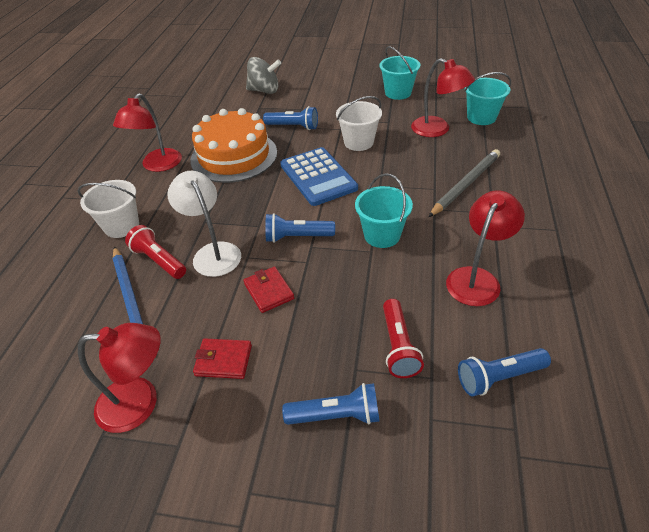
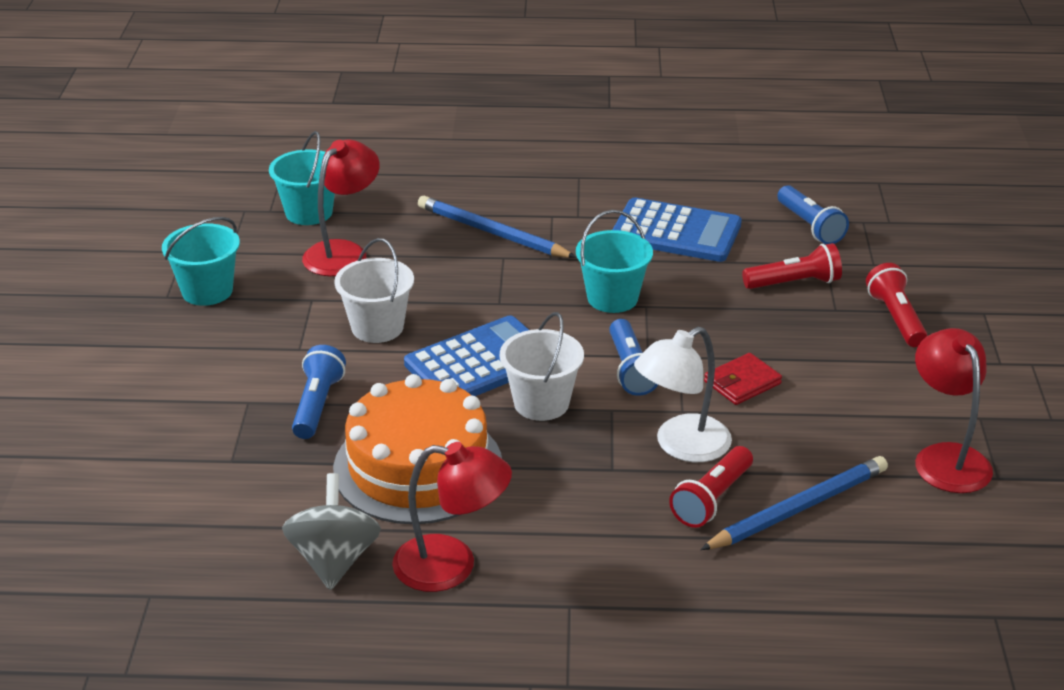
camera: 100 degrees left, 10 degrees down
(121, 226) = (640, 566): white bucket -> white bucket (541, 403)
(223, 360) = (862, 403): red wallet -> none
(264, 91) = (157, 462): grey spinning top -> grey spinning top (334, 560)
(336, 415) = (896, 318): blue flashlight -> red flashlight
(465, 184) = (492, 233): grey pencil -> blue pencil
(477, 278) = (676, 232): red lamp -> blue calculator

